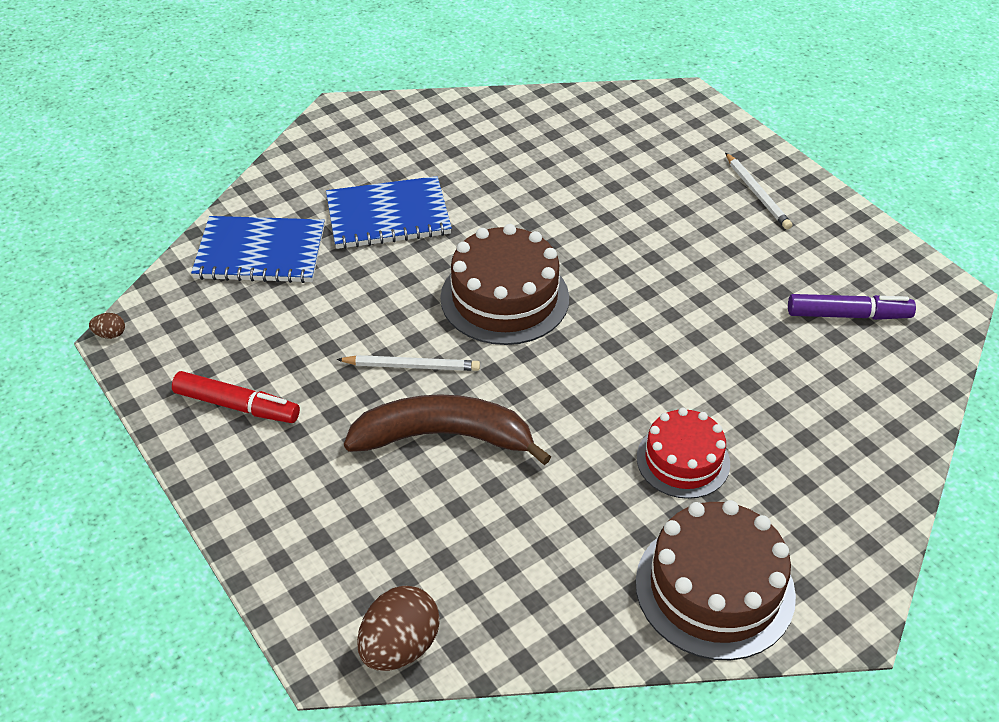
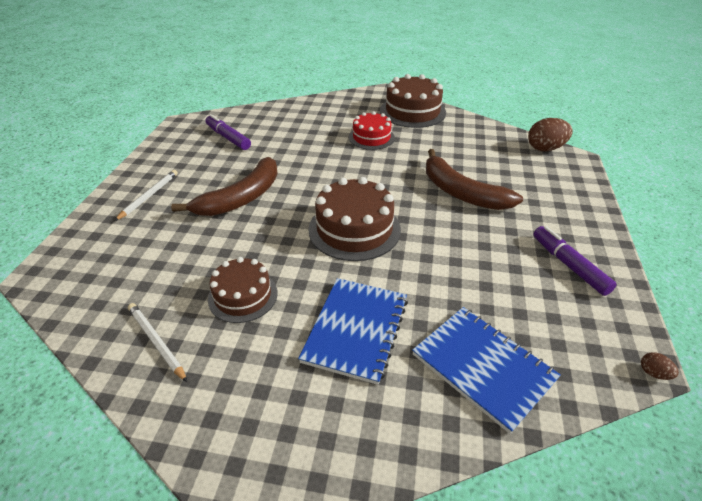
camera: 135 degrees left, 5 degrees down
(237, 406) = (569, 265): red marker -> purple marker
(388, 216) = (356, 330): blue notebook -> blue notebook turned 75 degrees clockwise
(411, 366) = (446, 227): white pencil -> white pencil (157, 342)
(511, 181) = (243, 296): none -> brown cake
(671, 252) = (241, 198): none -> brown banana

